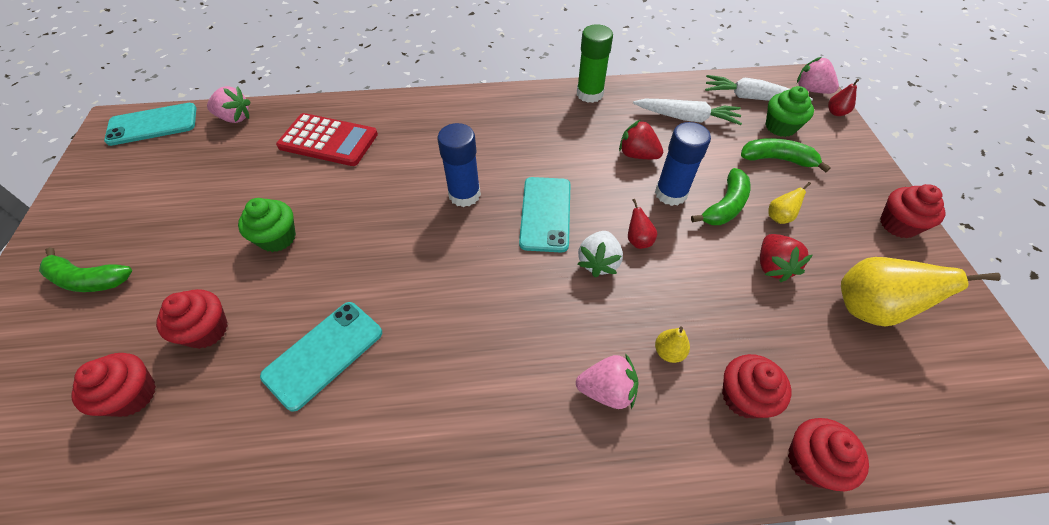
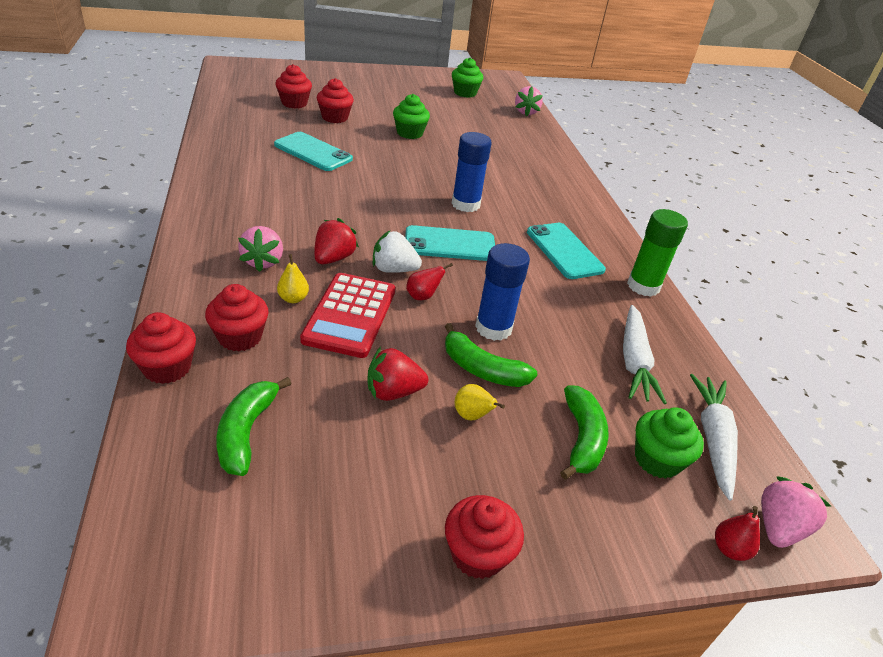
camera: 80 degrees right, 15 degrees down
(88, 279) = (373, 85): green banana -> green banana (246, 432)
(152, 124) = (508, 88): turquoise phone -> turquoise phone (564, 251)
(156, 170) = (465, 93): none -> green cupcake
(328, 140) = (513, 146): red calculator -> red calculator (350, 315)
(637, 155) = (549, 311): red strawberry -> red strawberry (333, 258)
(869, 309) = (330, 468): yellow pear -> none

